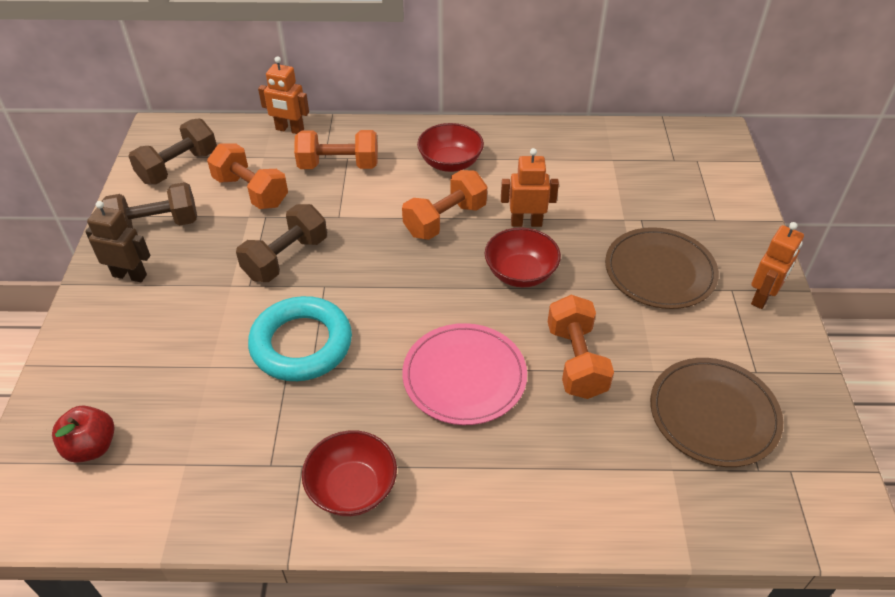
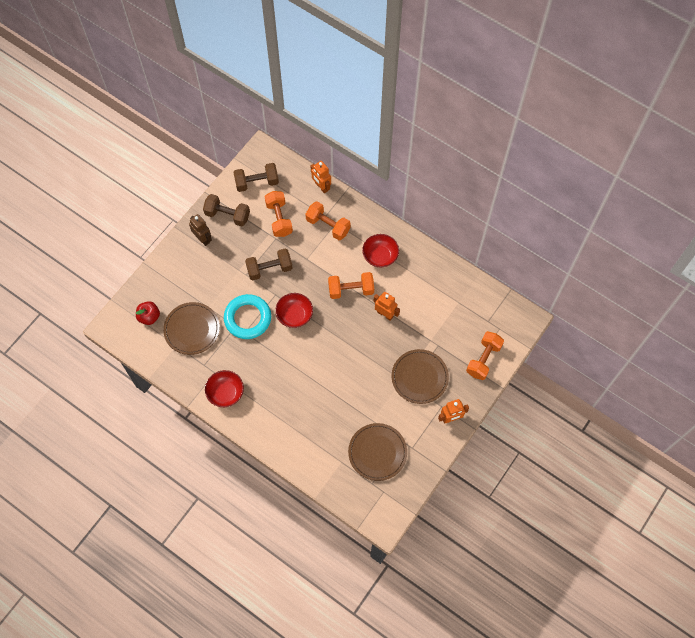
camera: 35 degrees right, 20 degrees up
(201, 419) = (192, 329): none -> brown plate
(464, 376) = (298, 374): pink plate -> none
(520, 273) = (359, 340): red bowl -> red bowl (294, 315)
(576, 361) = (346, 396): orange dumbbell -> orange dumbbell (483, 359)

